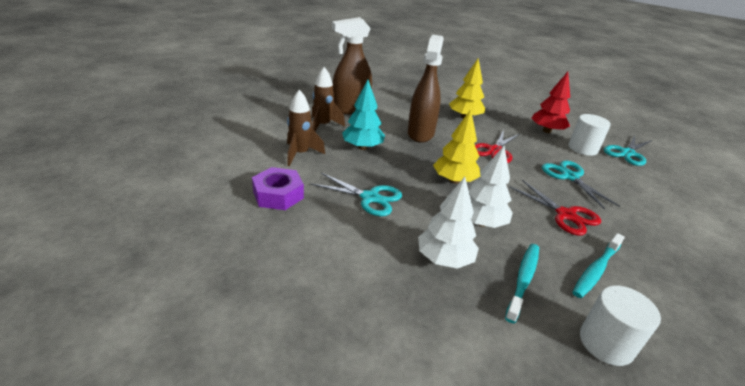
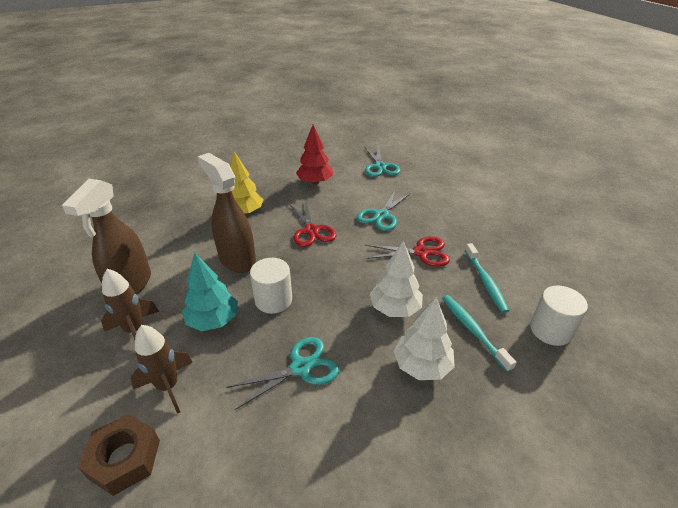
camera: 50 degrees left, 5 degrees up
(245, 162) = (124, 458): none -> brown nut
(278, 195) = (225, 455): purple nut -> none
(454, 180) = (328, 287): yellow tree -> none
(569, 176) = (381, 216): turquoise scissors -> turquoise scissors turned 75 degrees counterclockwise
(583, 148) = (355, 182): white cylinder -> white cylinder (273, 300)

